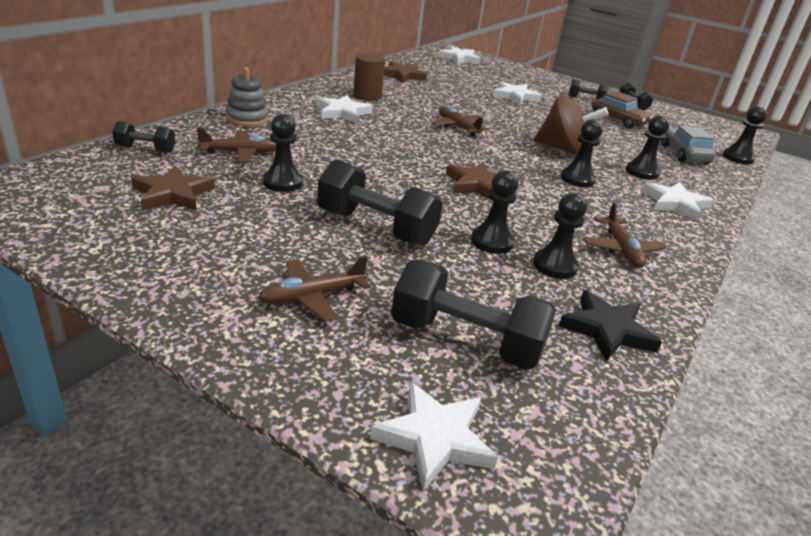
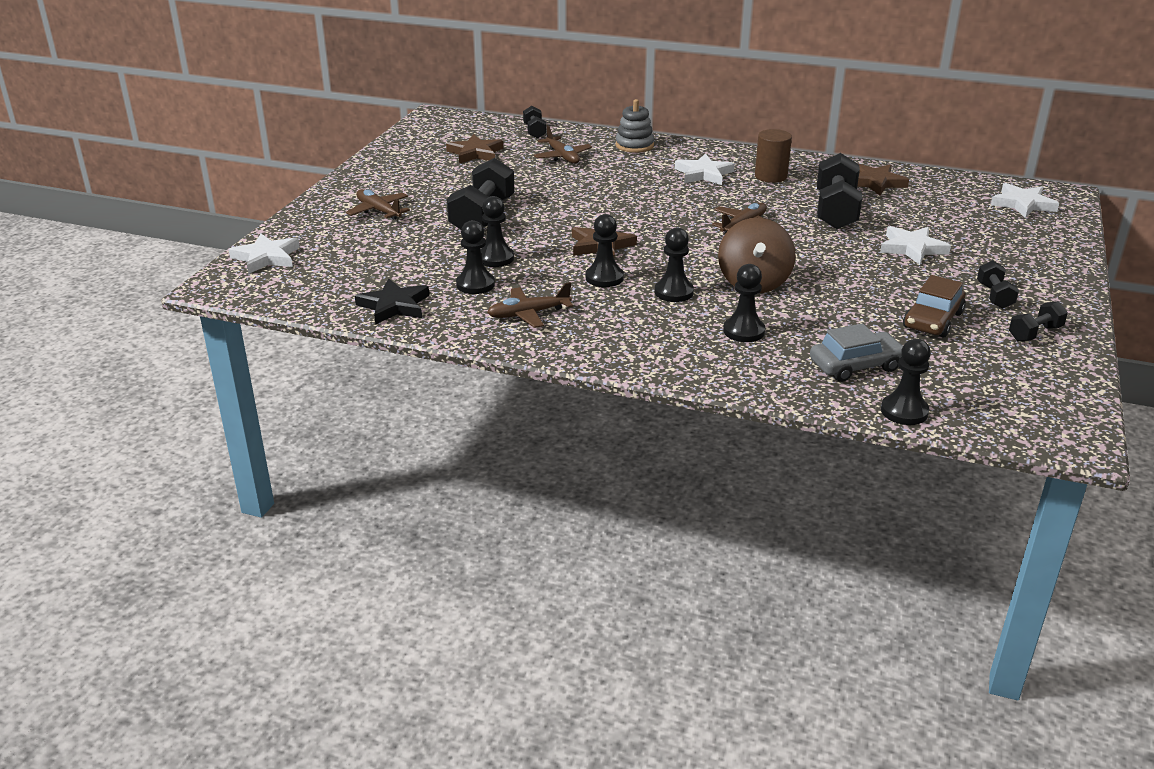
camera: 80 degrees right, 0 degrees up
(283, 182) = (526, 178): black pawn -> black pawn (604, 278)
(466, 340) = (356, 259): black dumbbell -> black dumbbell (835, 211)
(675, 204) = (668, 348): white star -> none

